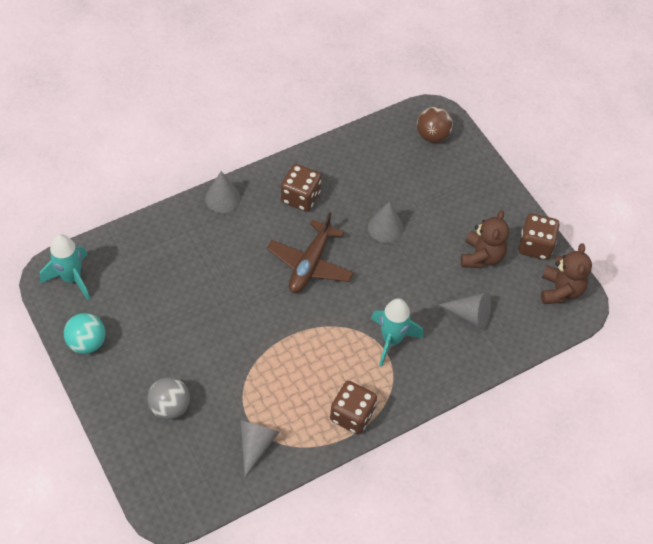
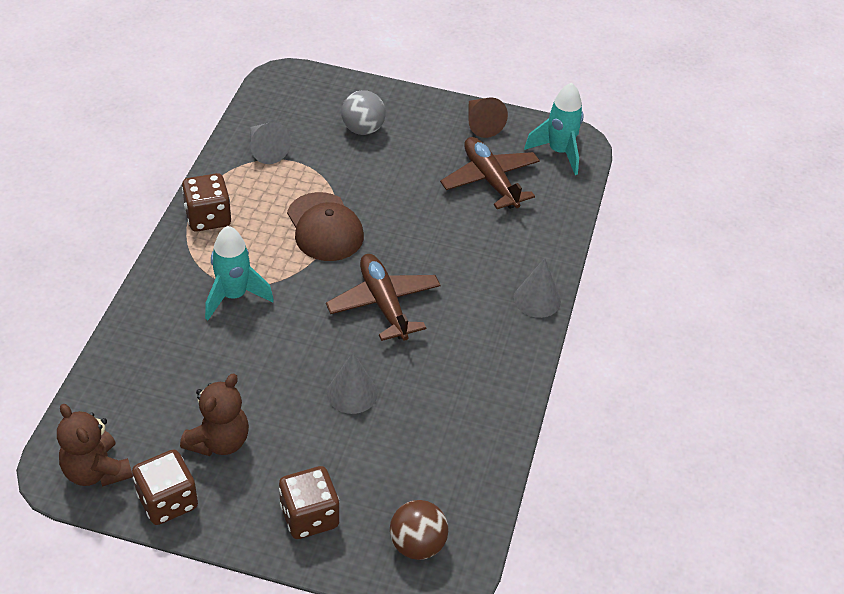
camera: 135 degrees right, 10 degrees down
(87, 343) = (481, 124): turquoise ball -> brown cone
(143, 294) = (490, 180): none -> brown plane
(286, 345) = (325, 227): none -> brown cap
(300, 197) = (470, 357): brown dice -> brown dice (309, 516)
(470, 315) = (177, 372): grey cone -> none
(481, 256) = (219, 441): brown teddy bear -> brown teddy bear turned 120 degrees counterclockwise

